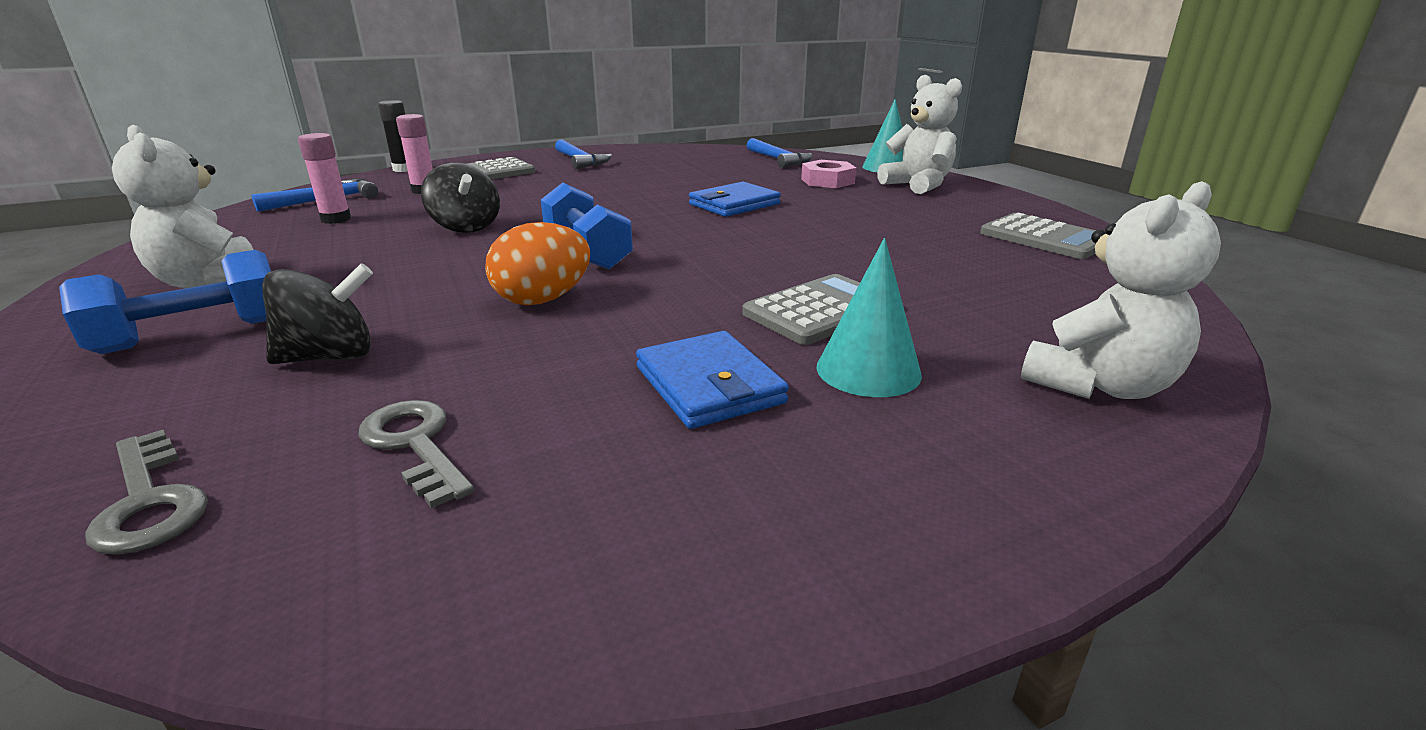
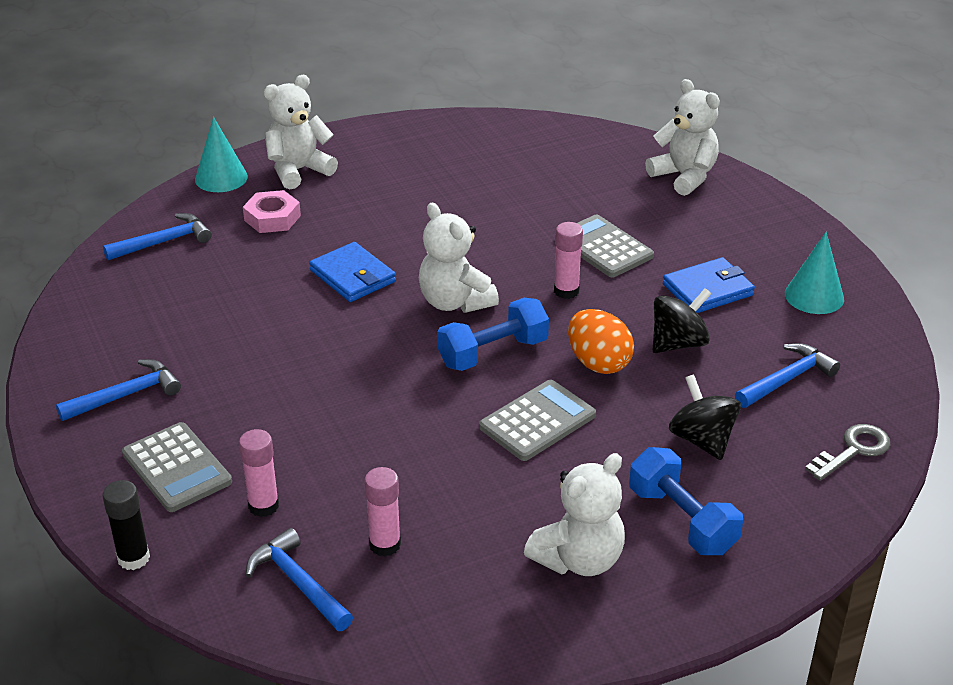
camera: 90 degrees left, 10 degrees up
(415, 444) = (787, 379): grey key -> blue hammer
(466, 227) = (419, 438): black spinning top -> black spinning top (678, 343)
(687, 237) = (455, 302): none -> white teddy bear
(707, 286) = (566, 291): none -> pink glue stick
(868, 370) = (681, 239): turquoise cone -> turquoise cone (814, 296)
(1045, 238) = (459, 142): grey calculator -> grey calculator (537, 421)

